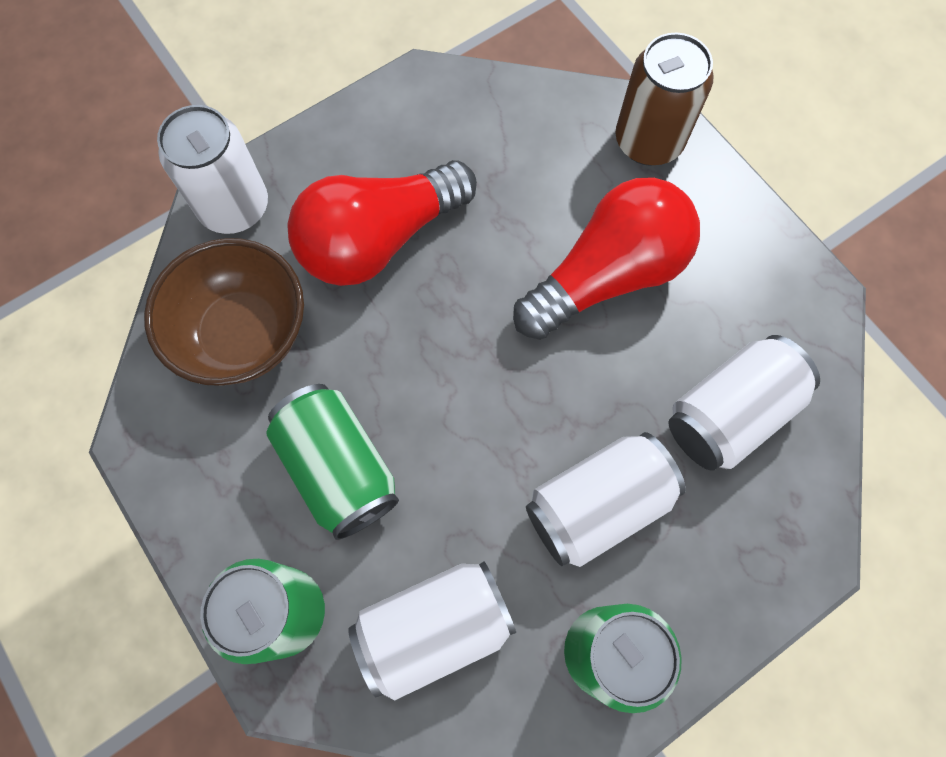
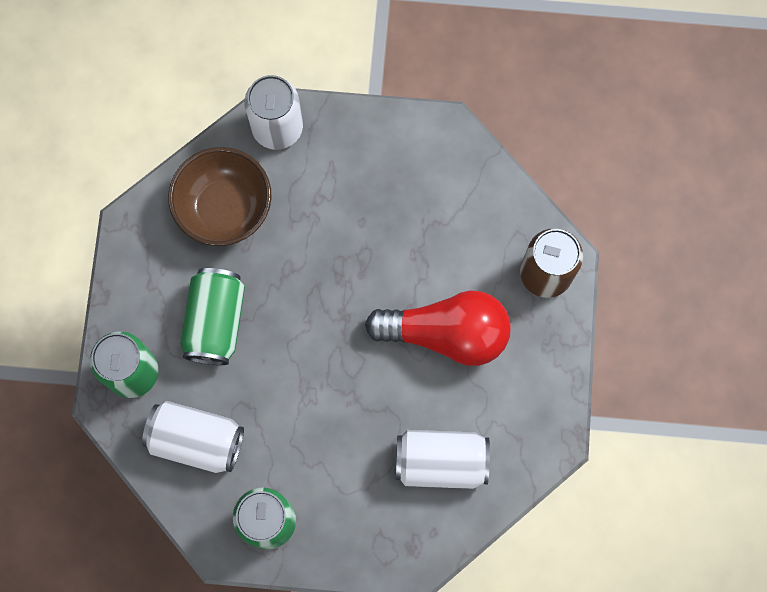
camera: 40 degrees right, 5 degrees up
(379, 239) = (340, 211): red light bulb -> none
(597, 505) = (328, 449): white can -> none

